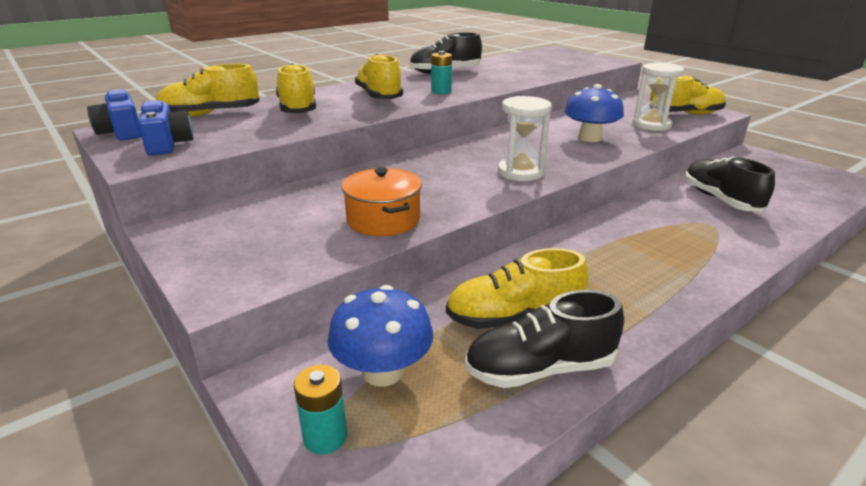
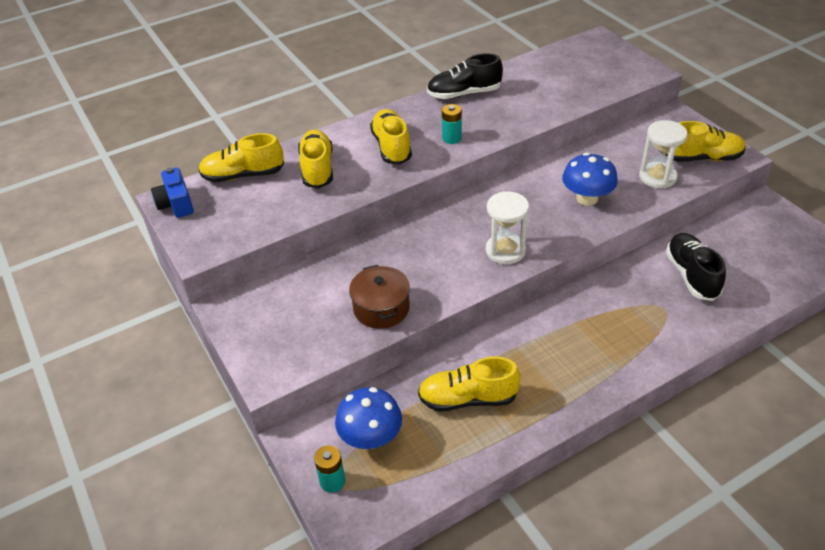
camera: 10 degrees right, 15 degrees up
(168, 144) = (215, 225): blue camera -> none
(383, 219) = (381, 308): orange pot -> brown pot
(540, 369) = (473, 444): black shoe -> none

